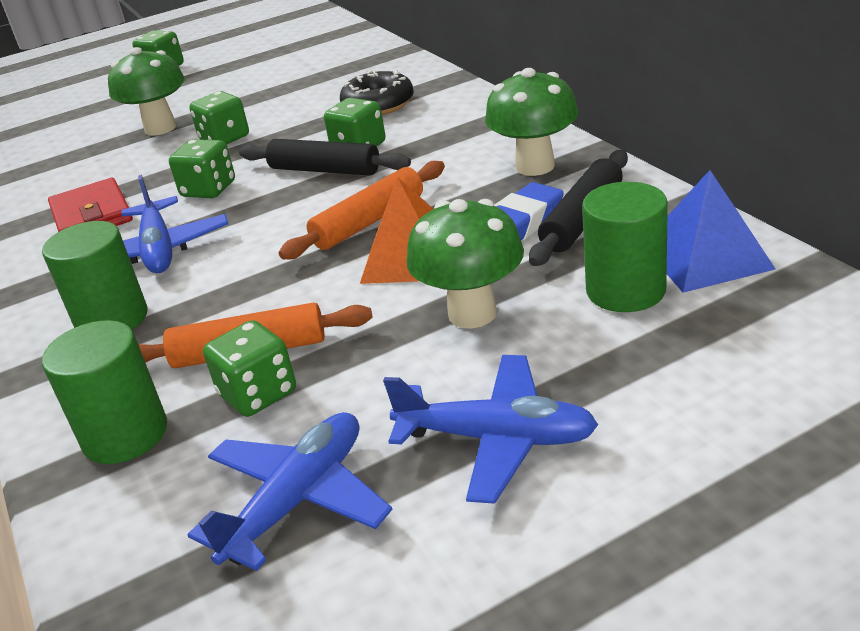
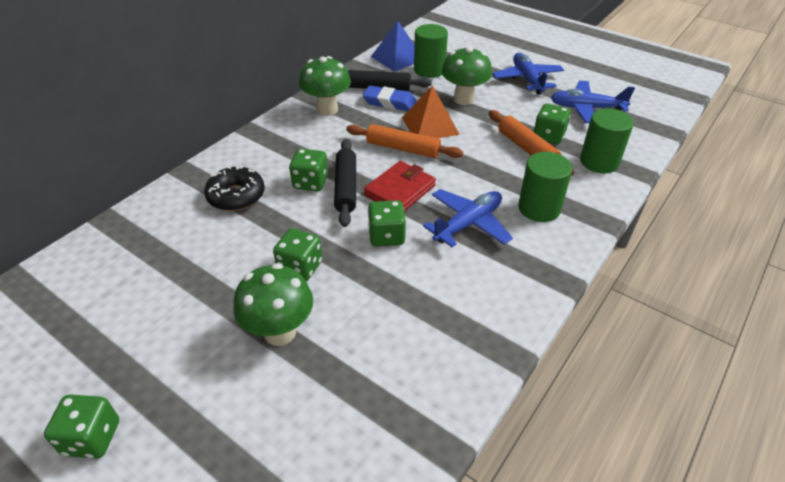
camera: 120 degrees left, 10 degrees up
(92, 215) = (444, 289): red wallet -> red wallet (400, 190)

